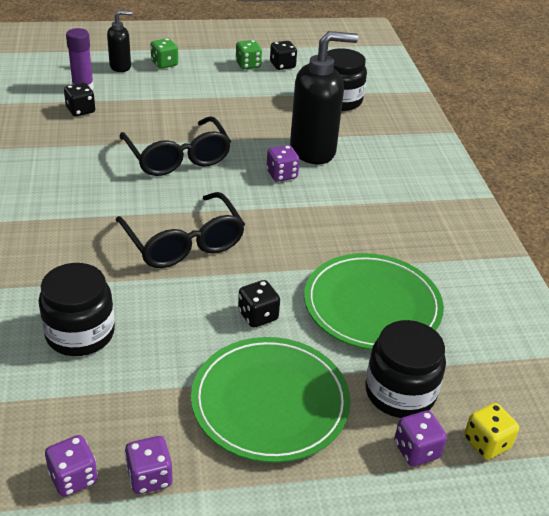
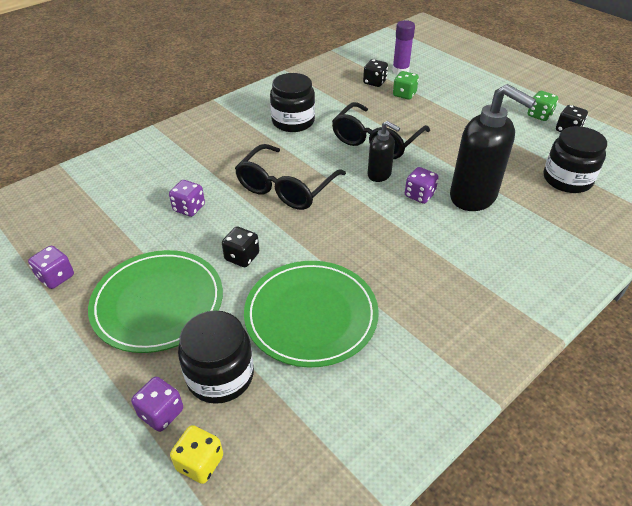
camera: 60 degrees right, 5 degrees up
(73, 478) = (39, 246): purple dice -> purple dice (189, 208)
(80, 333) = (159, 189): black jar -> black jar (293, 121)
(120, 67) = (446, 71): black soap dispenser -> black soap dispenser (379, 175)
(164, 64) = (478, 83): green dice -> green dice (404, 94)

